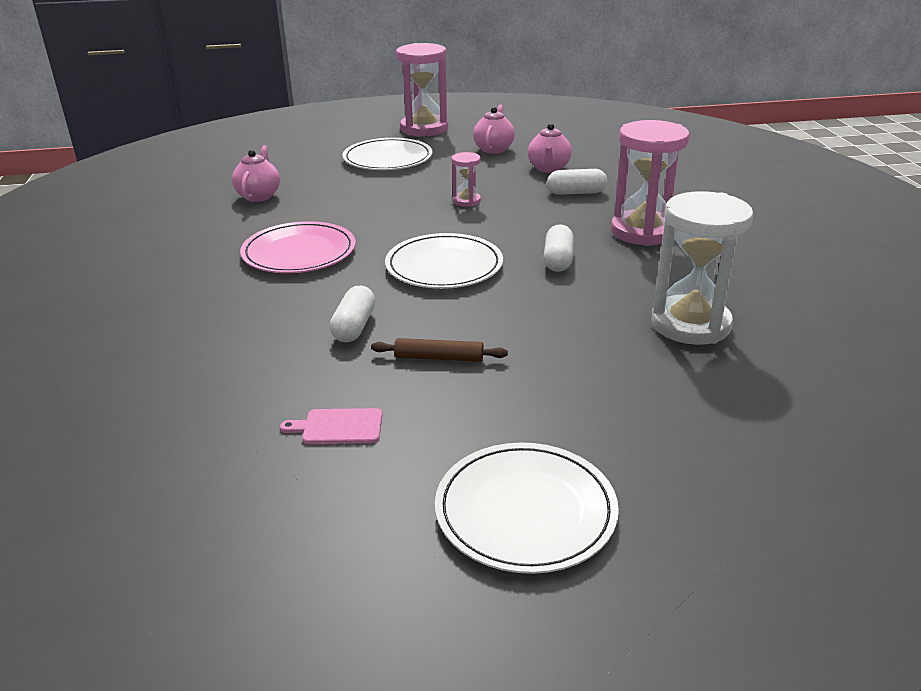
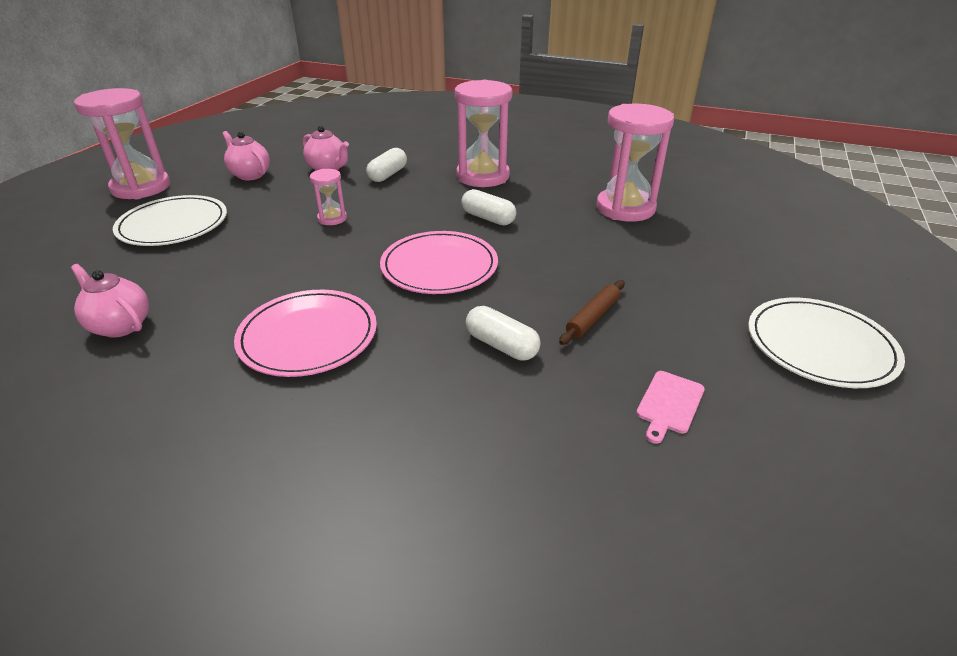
camera: 60 degrees left, 5 degrees up
(444, 266) = (439, 266): white plate -> pink plate
(690, 324) = (625, 208): white hourglass -> pink hourglass

